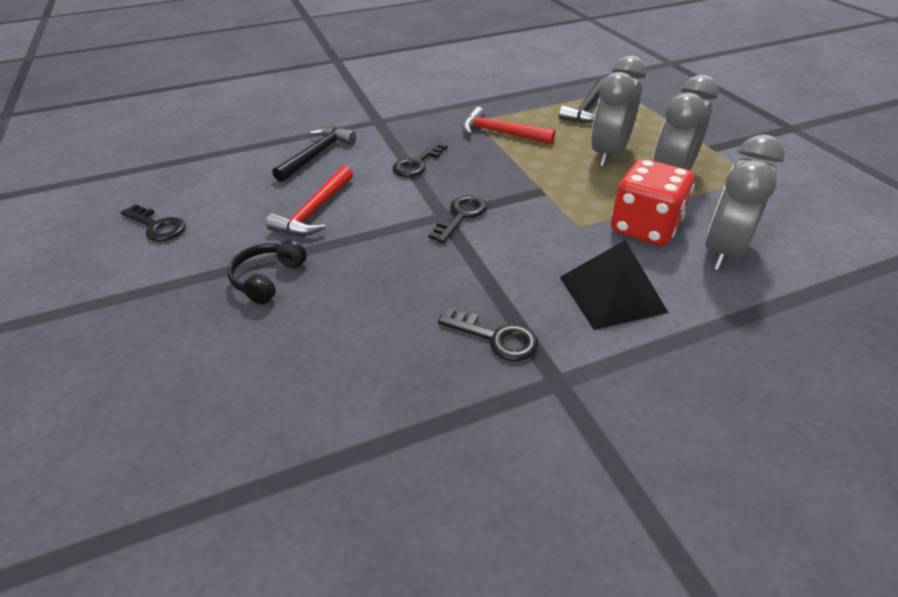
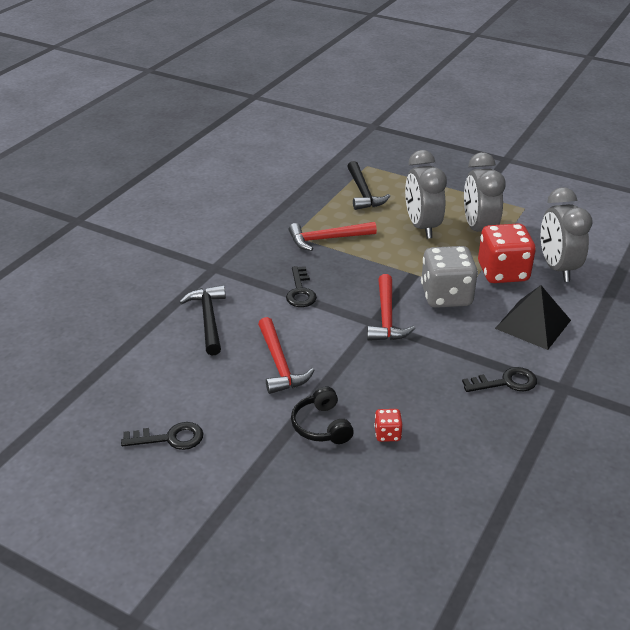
camera: 40 degrees left, 5 degrees down
(308, 319) = (387, 434): none -> red dice
(461, 216) = (386, 317): black key -> red hammer
(548, 223) = (446, 296): none -> grey dice

